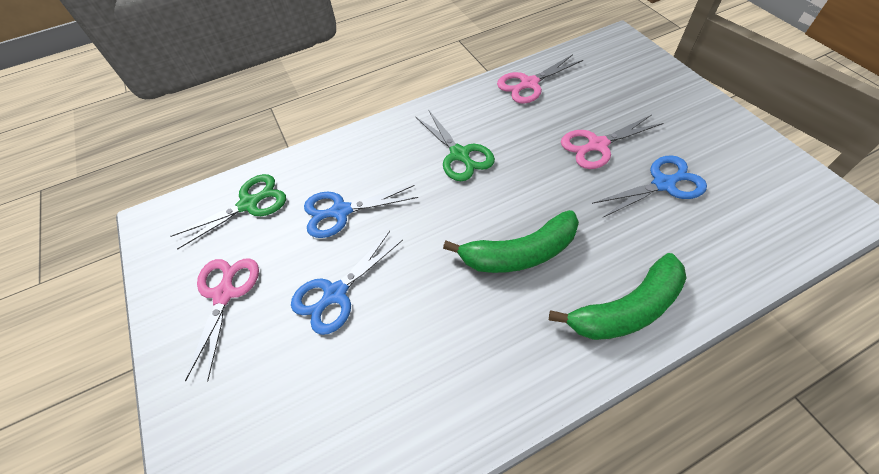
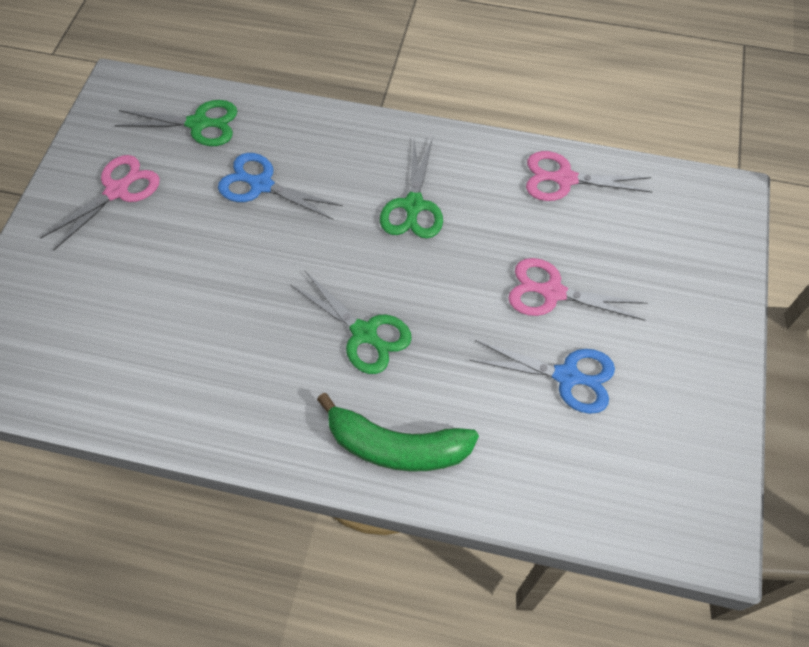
camera: 35 degrees right, 5 degrees up
(335, 293) = (192, 253): blue scissors -> none
(519, 253) = (364, 333): green banana -> green scissors

